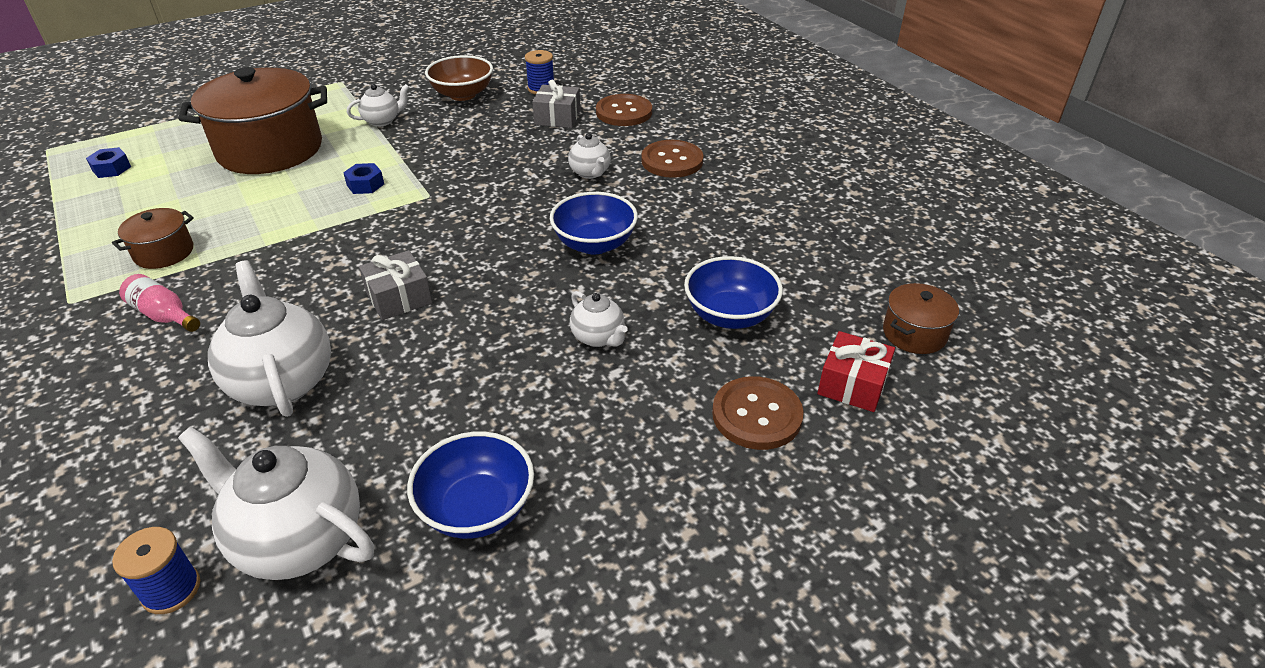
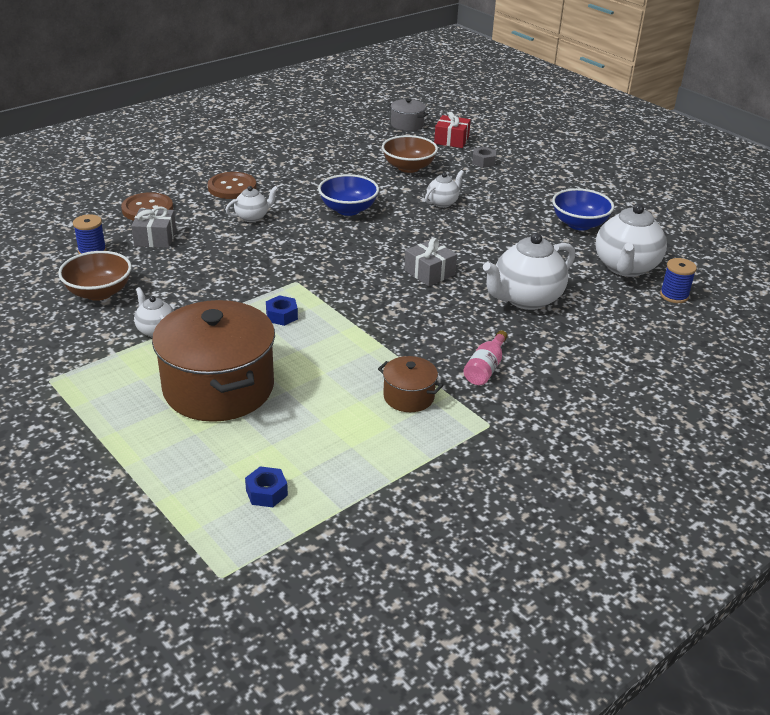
camera: 100 degrees left, 5 degrees down
(730, 315) = (408, 167): blue bowl -> brown bowl
(757, 415) = (483, 162): brown button -> grey nut
(914, 333) = (407, 125): brown pot -> grey pot

